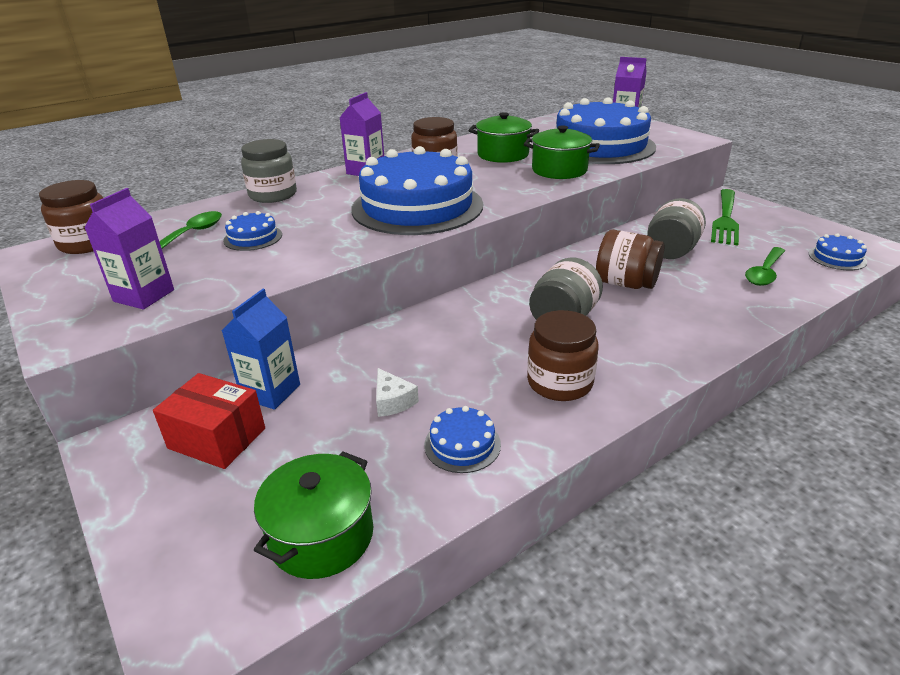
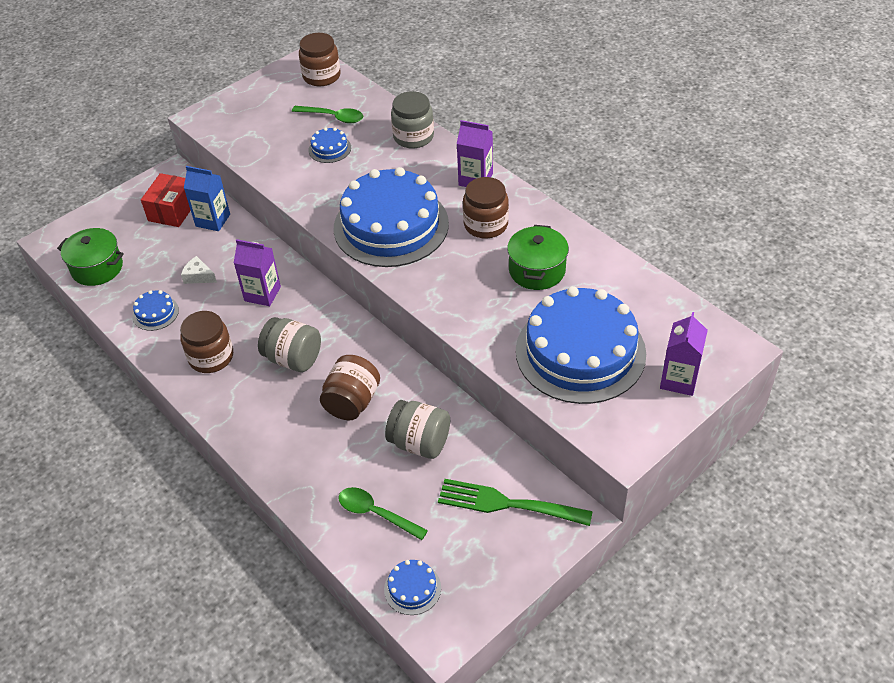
camera: 85 degrees right, 15 degrees up
(144, 295) = (246, 127): purple carton -> purple carton (262, 294)
(392, 401) = (198, 276): white cheese -> white cheese turned 60 degrees clockwise
(559, 170) = (492, 316): green pot -> none

